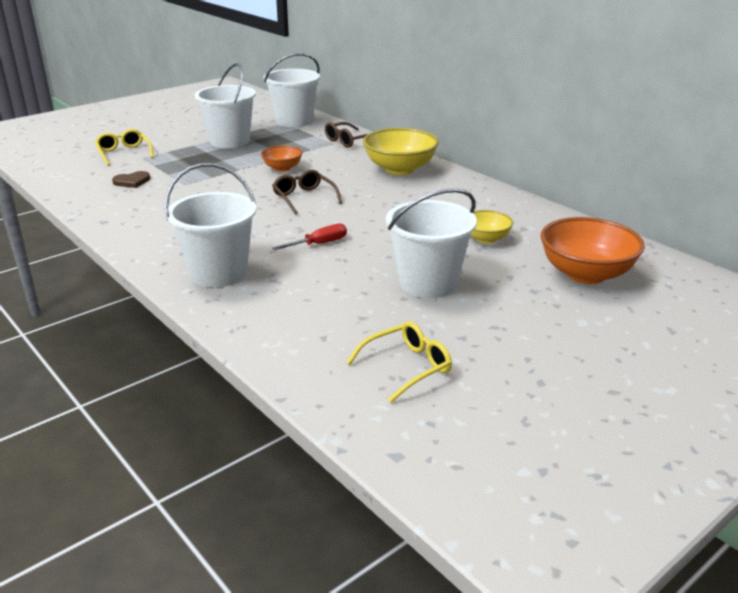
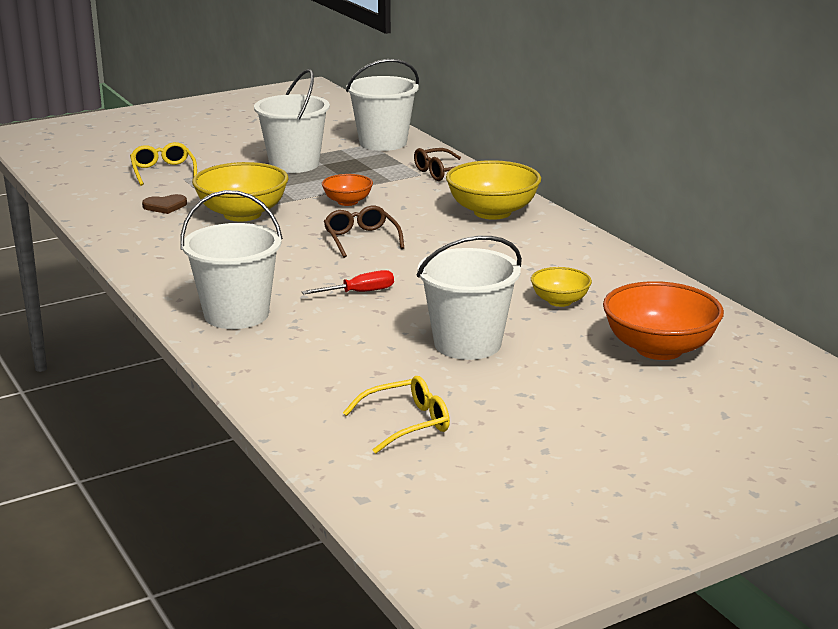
camera: 10 degrees right, 5 degrees down
(199, 184) = (242, 214): none -> yellow bowl

